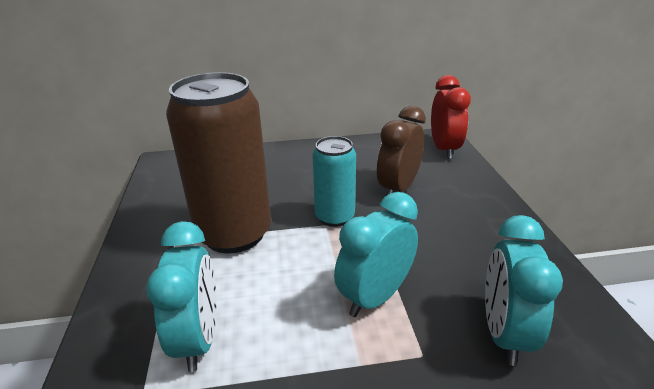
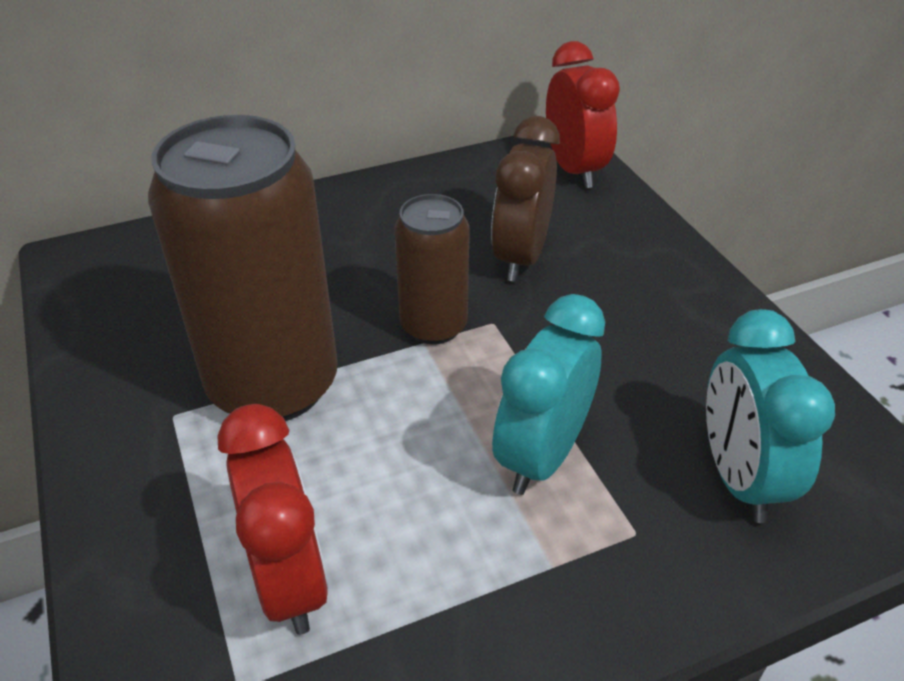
camera: 15 degrees left, 10 degrees up
(198, 339) = (290, 579): turquoise clock -> red clock
(334, 217) = (433, 326): turquoise can -> brown can

